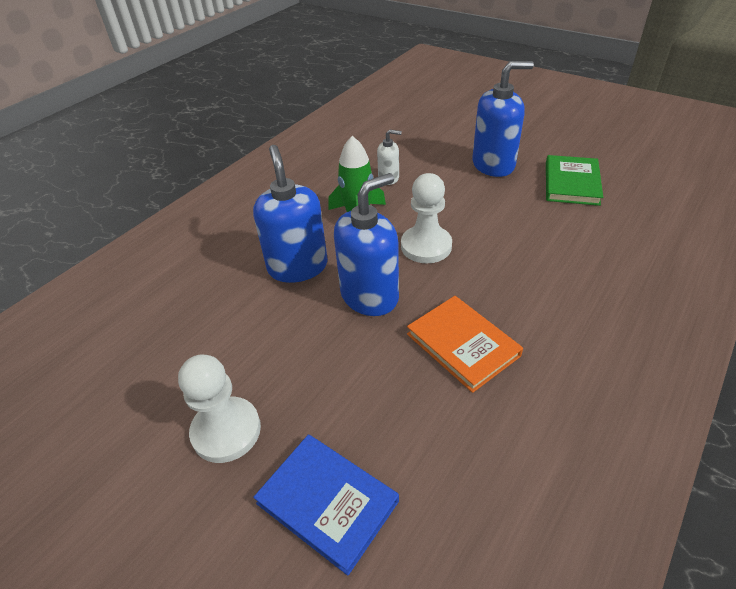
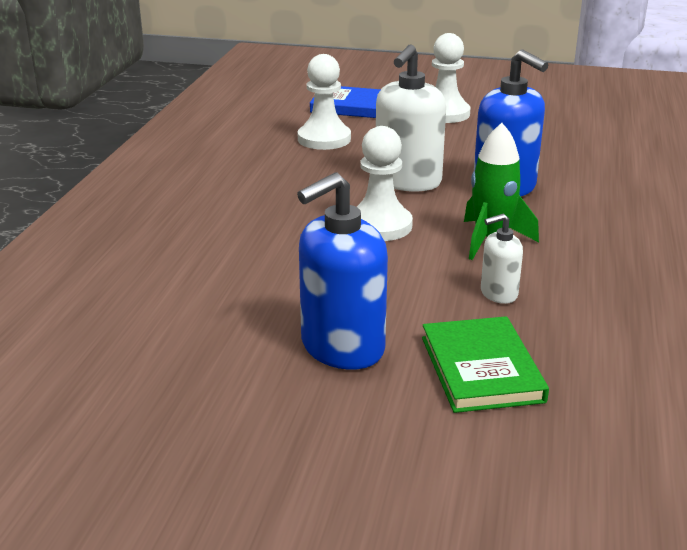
camera: 155 degrees right, 15 degrees down
(370, 296) = (407, 181): blue soap dispenser -> white soap dispenser
(411, 405) = (324, 139): none -> white pawn
(462, 345) = (299, 169): orange book -> none
(571, 183) = (200, 337): green book -> green book (481, 369)

